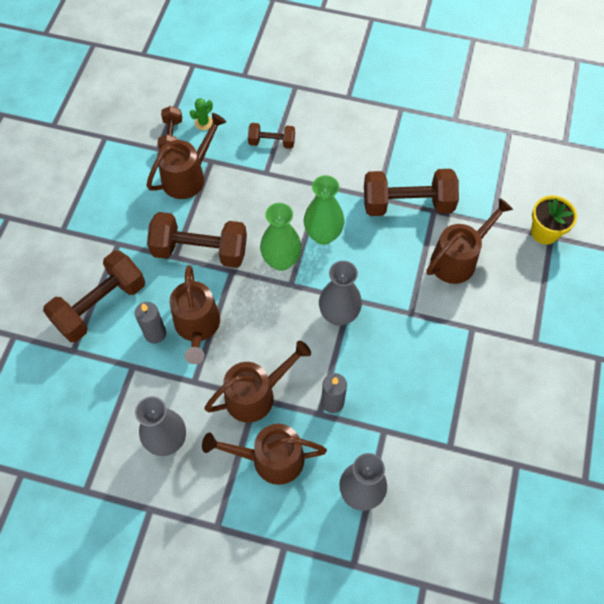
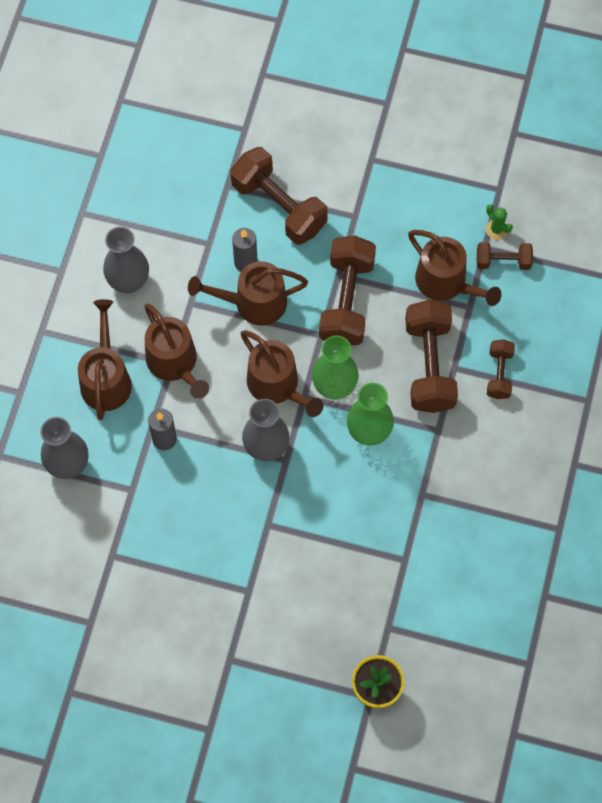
camera: 90 degrees right, 5 degrees up
(203, 123) = (525, 296): green cactus -> green cactus (496, 229)
(407, 204) = (413, 529): brown dumbbell -> brown dumbbell (429, 365)
(458, 259) = (337, 582): brown watering can -> brown watering can (277, 385)

